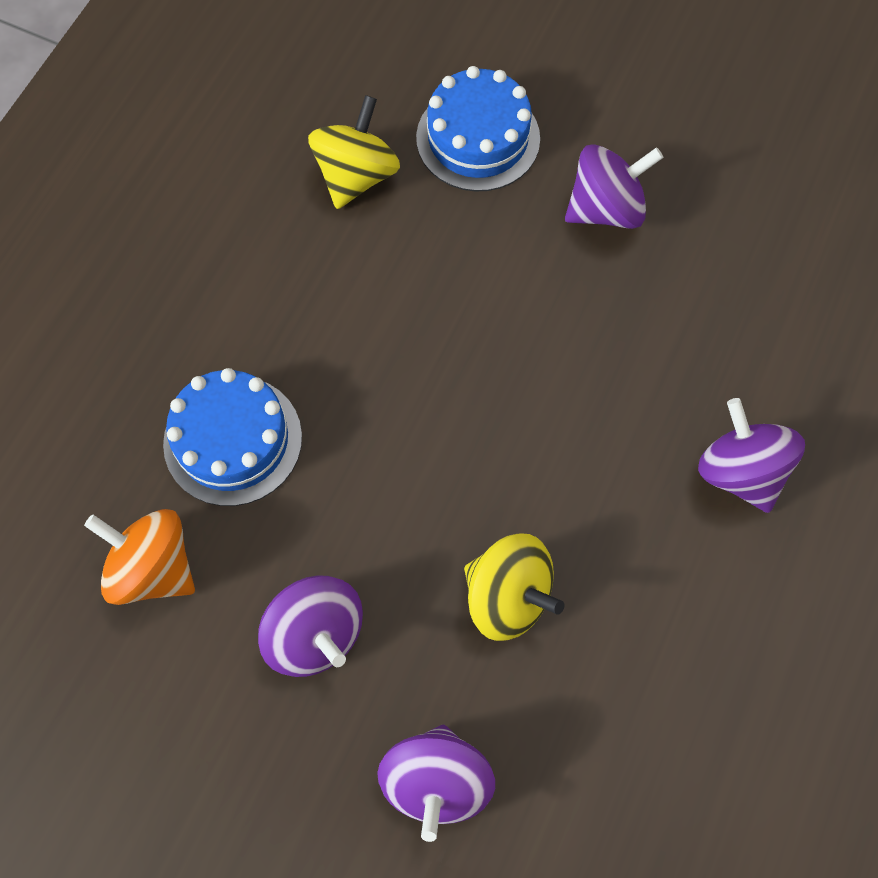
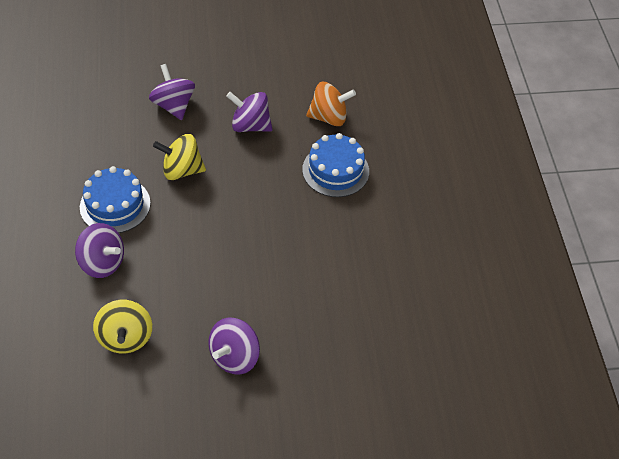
camera: 145 degrees right, 15 degrees down
(356, 176) = (374, 307): yellow spinning top -> yellow spinning top (125, 337)
(478, 138) = (327, 360): blue cake -> blue cake (115, 205)

